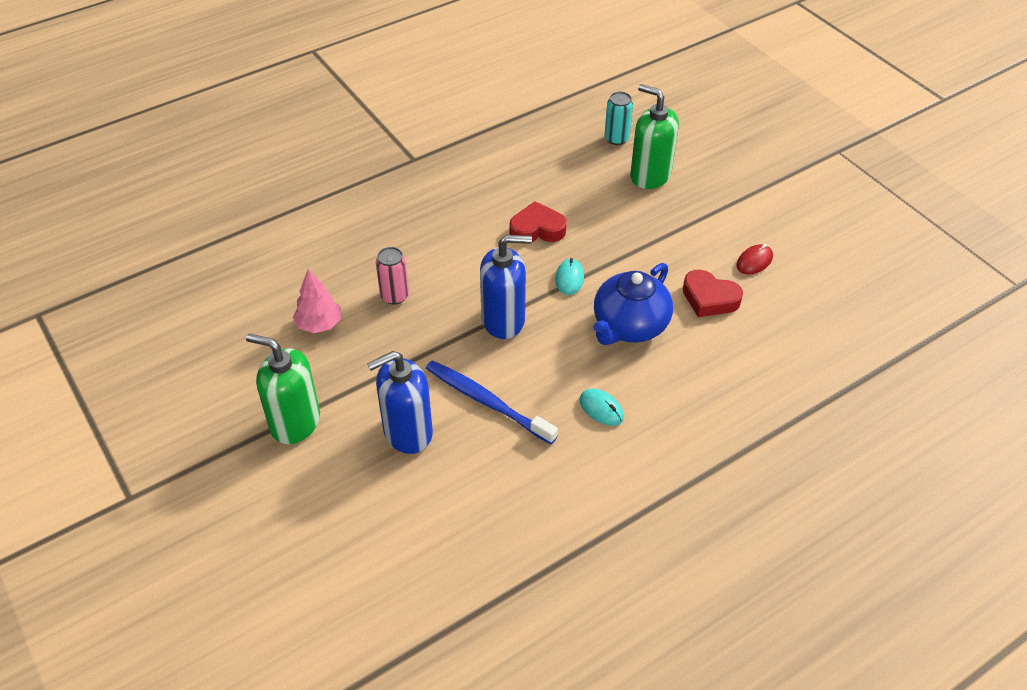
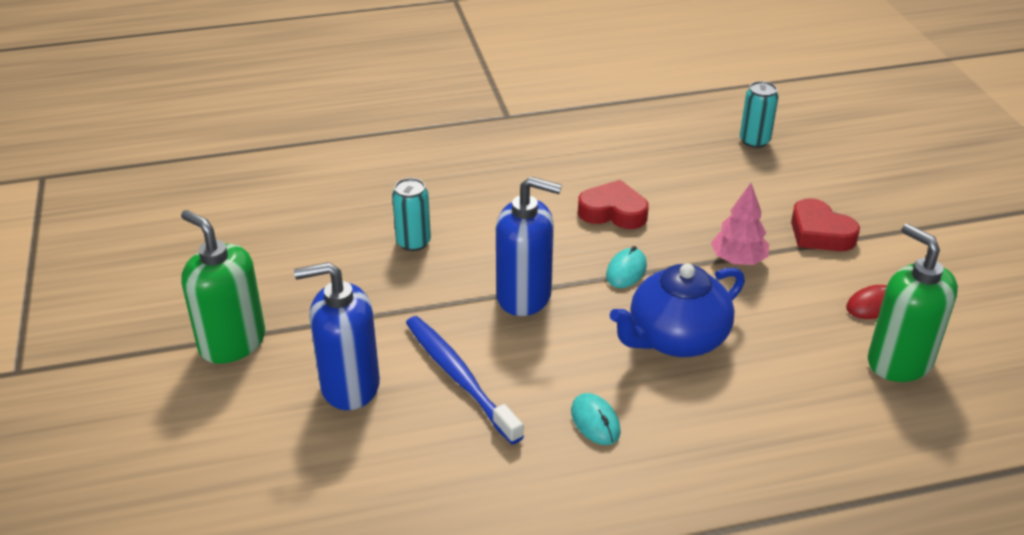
camera: 20 degrees right, 10 degrees down
(319, 324) = (315, 251): pink tree -> pink tree (738, 260)
(394, 296) = (413, 242): pink can -> turquoise can
(650, 175) = (778, 186): green soap dispenser -> green soap dispenser (899, 361)
(709, 298) = (794, 333): red heart -> red heart (820, 233)

